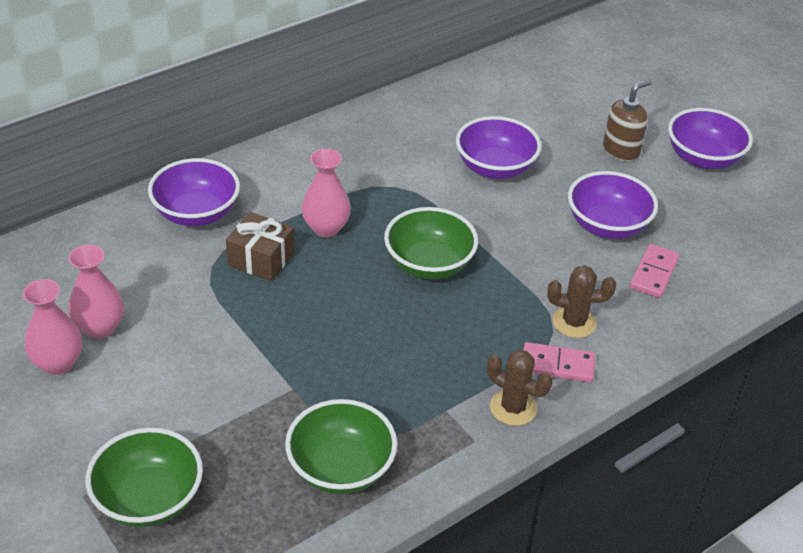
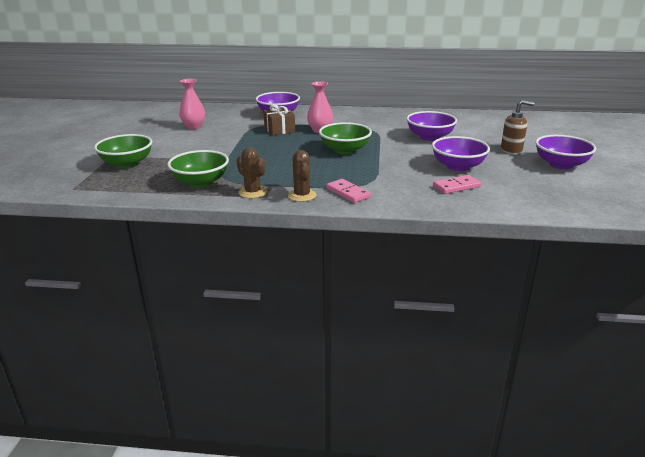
camera: 45 degrees right, 15 degrees down
(58, 363) = (166, 129): pink vase -> none
(574, 322) = (381, 185): brown cactus -> brown cactus (252, 192)

